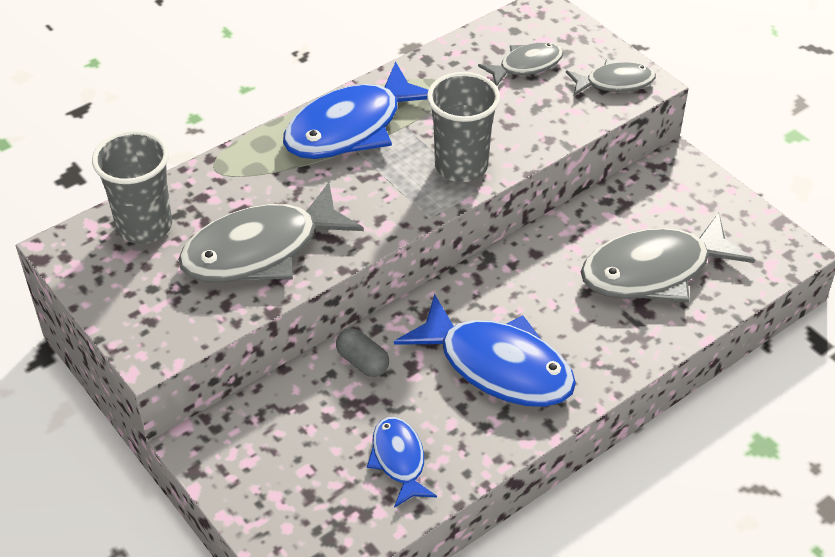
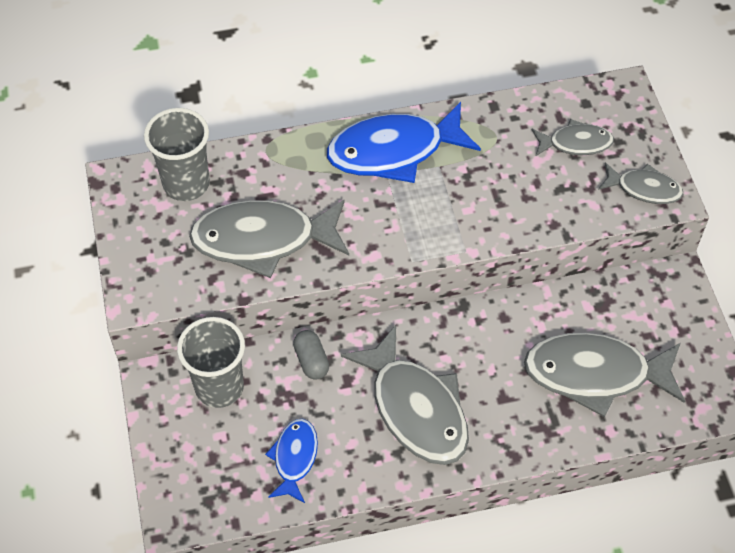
camera: 25 degrees right, 10 degrees up
(461, 166) = (464, 223): grey cup -> grey cup (219, 387)
(497, 366) = (415, 408): blue fish -> grey fish

